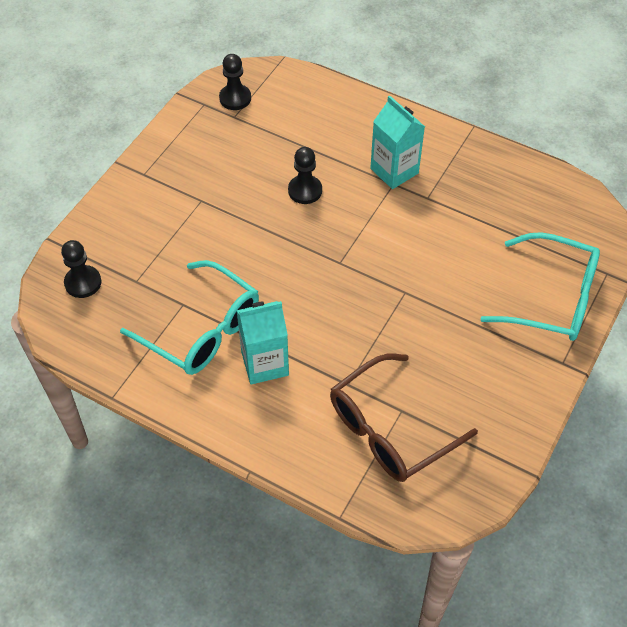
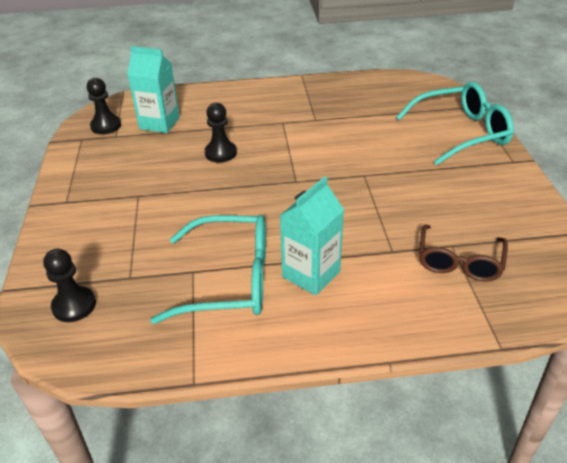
camera: 35 degrees left, 15 degrees down
(389, 429) = (459, 262): brown glasses -> brown glasses, size x0.66
(394, 171) = (275, 116): turquoise carton -> turquoise carton (159, 123)

